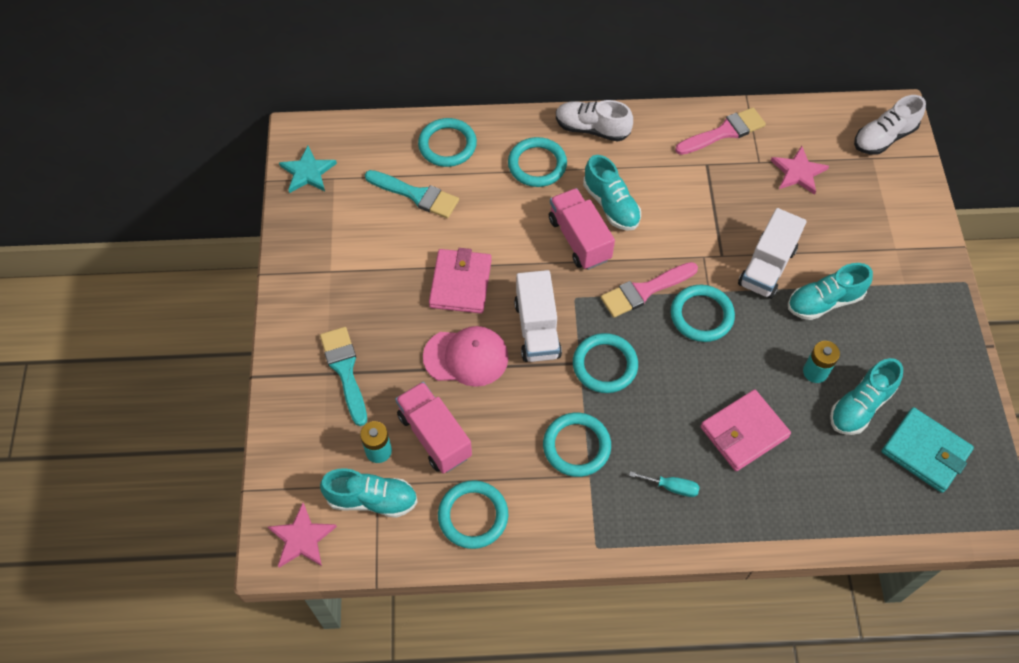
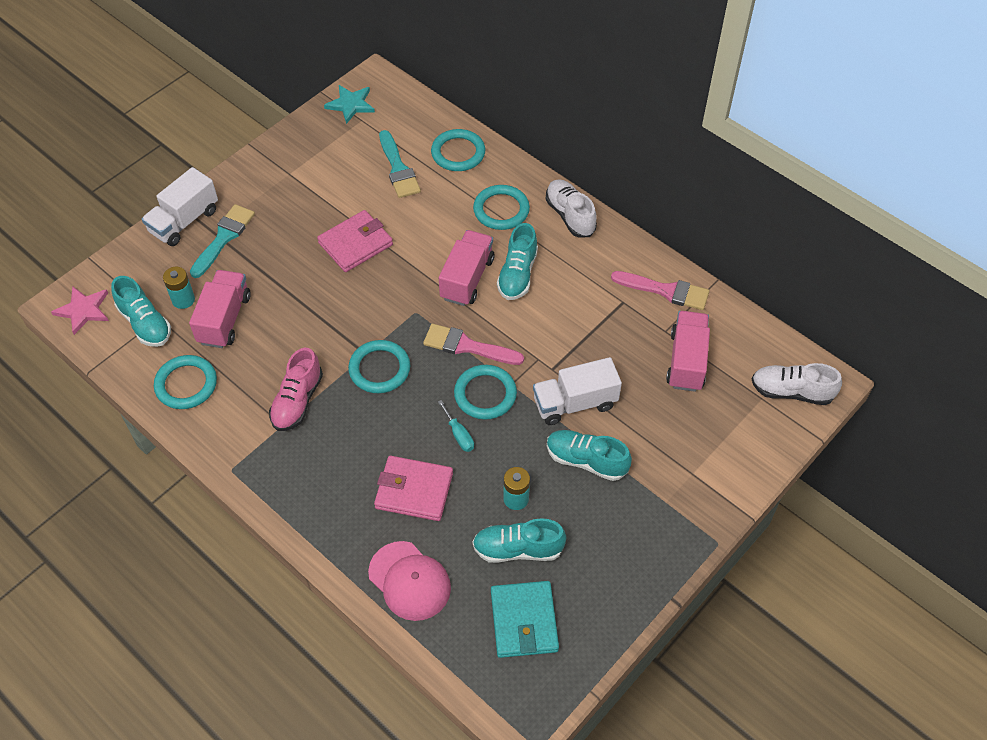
camera: 45 degrees right, 5 degrees down
(466, 357) = (302, 290): pink cap -> pink cap (409, 581)
(537, 329) = (366, 311): white truck -> white truck (184, 221)
(576, 446) = (297, 401): turquoise ring -> pink shoe
(672, 487) = (322, 479): turquoise screwdriver -> turquoise screwdriver (459, 435)
(798, 172) = (686, 361): pink star -> pink truck

